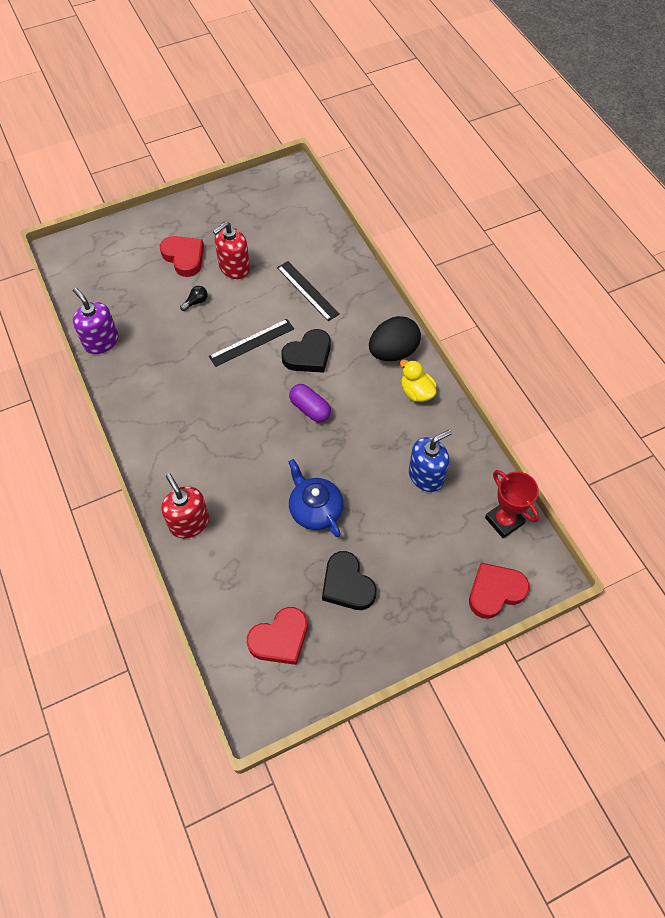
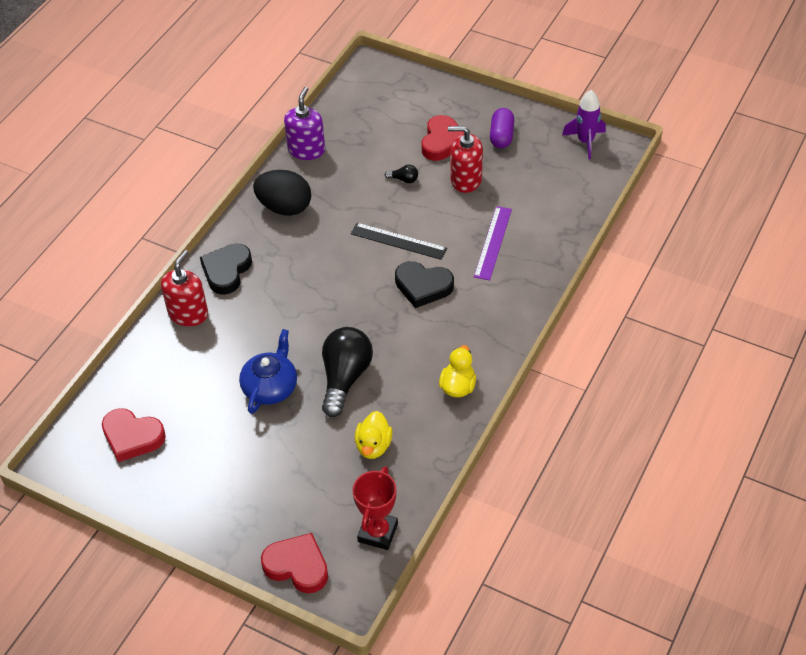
camera: 55 degrees right, 10 degrees down
(268, 184) = (585, 142): none -> purple rocket
(307, 290) = (493, 242): black ruler -> purple ruler
(310, 409) = (367, 322): purple capsule -> purple capsule (501, 136)
(347, 584) = (217, 452): black heart -> black heart (226, 271)
(349, 455) = (345, 378): none -> black light bulb
(393, 352) = (486, 343): black egg -> black egg (284, 207)
(426, 476) = (373, 446): blue soap dispenser -> yellow duck

